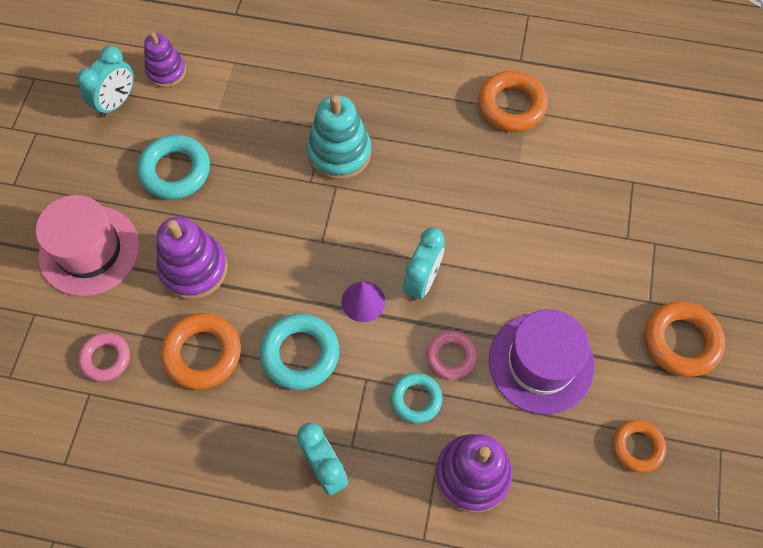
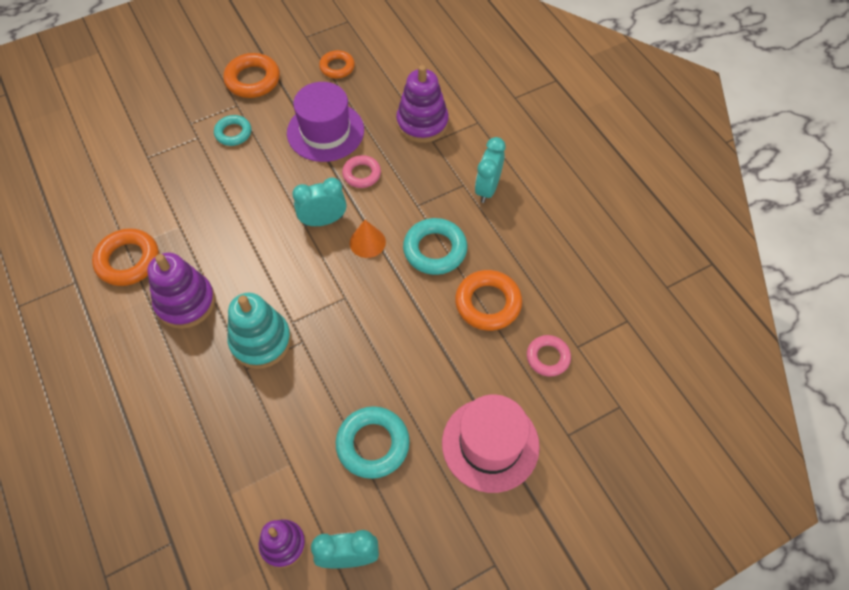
camera: 130 degrees left, 5 degrees down
(193, 269) = (438, 359): purple stacking toy -> purple stacking toy (185, 302)
(363, 301) = (367, 242): purple cone -> orange cone
(416, 399) = (405, 174): turquoise ring -> turquoise ring (233, 133)

